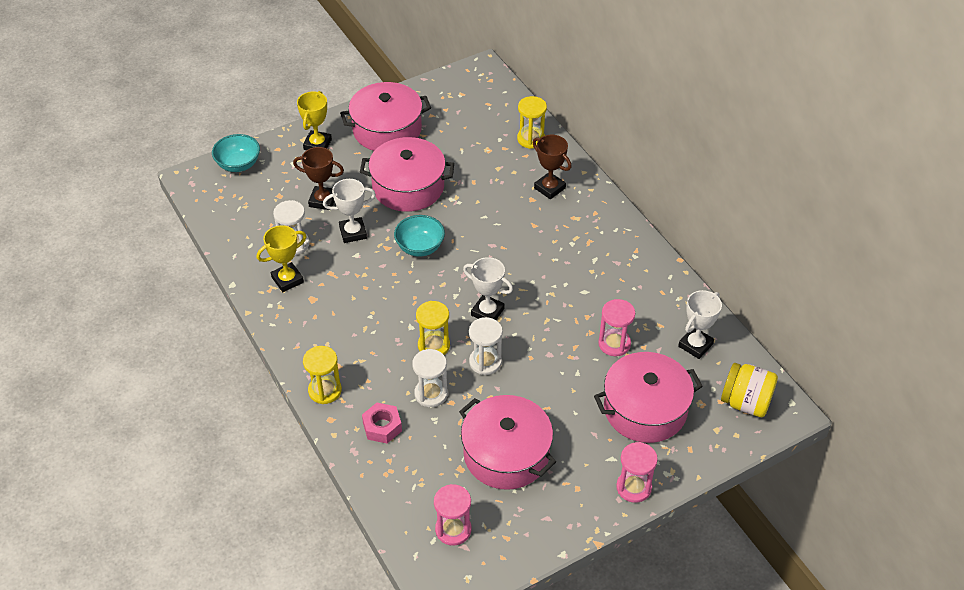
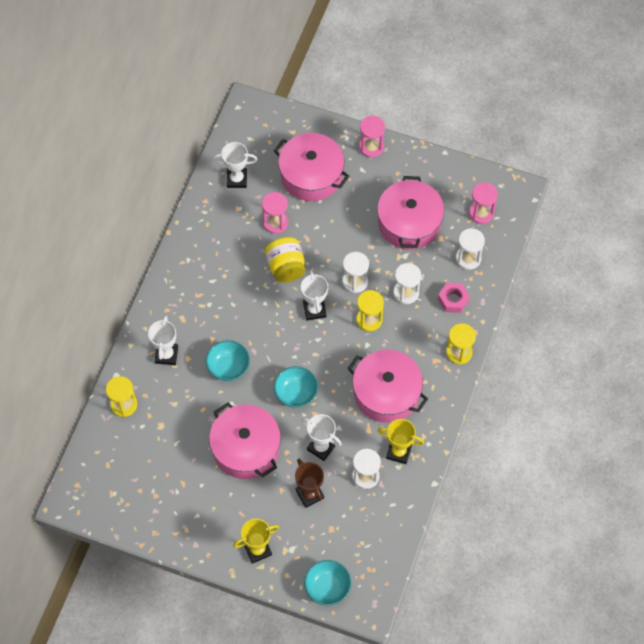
camera: 130 degrees left, 15 degrees up
(387, 130) = (199, 513): pink pot -> pink pot (386, 393)
(413, 475) = (468, 258): none -> white hourglass
(494, 219) = (228, 367): none -> turquoise bowl
(549, 188) = (166, 355): brown trophy -> white trophy
(745, 402) = (259, 129): yellow jar -> yellow jar (286, 267)

